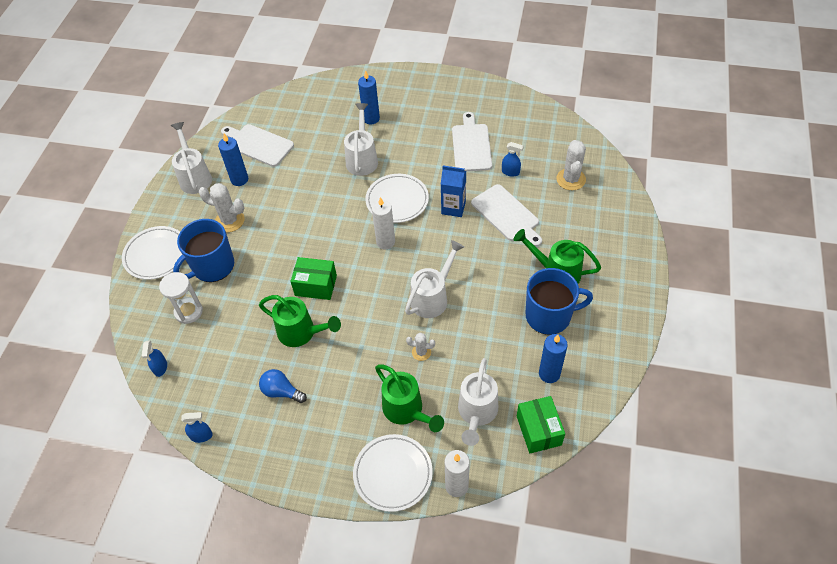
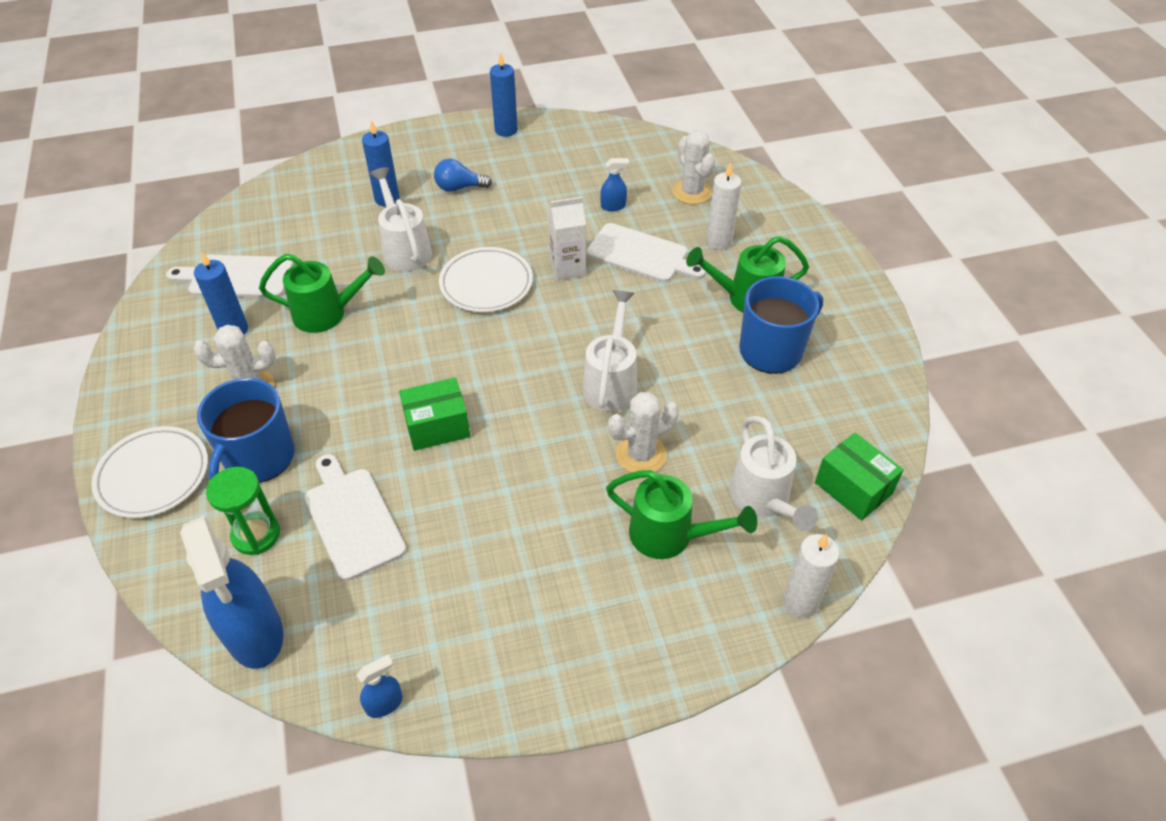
camera: 30 degrees left, 5 degrees down
(160, 367) = (254, 633): blue spray bottle -> blue spray bottle, size x2.32
(188, 312) = (256, 535): white hourglass -> green hourglass
(195, 177) = (157, 349): white watering can -> none
(281, 391) = (474, 586): blue light bulb -> blue light bulb (459, 188)
(301, 333) = (454, 495): green watering can -> green watering can (327, 314)
(385, 242) = (503, 338): white candle -> white candle (718, 241)
(393, 474) = (706, 626): white plate -> none
(421, 352) = (641, 454): white cactus -> white cactus, size x1.74
(453, 208) = (567, 268): blue carton -> white carton
(471, 145) = (543, 191): white cutting board -> white cutting board (352, 519)
(549, 374) = (819, 416): blue candle -> blue candle (506, 130)

